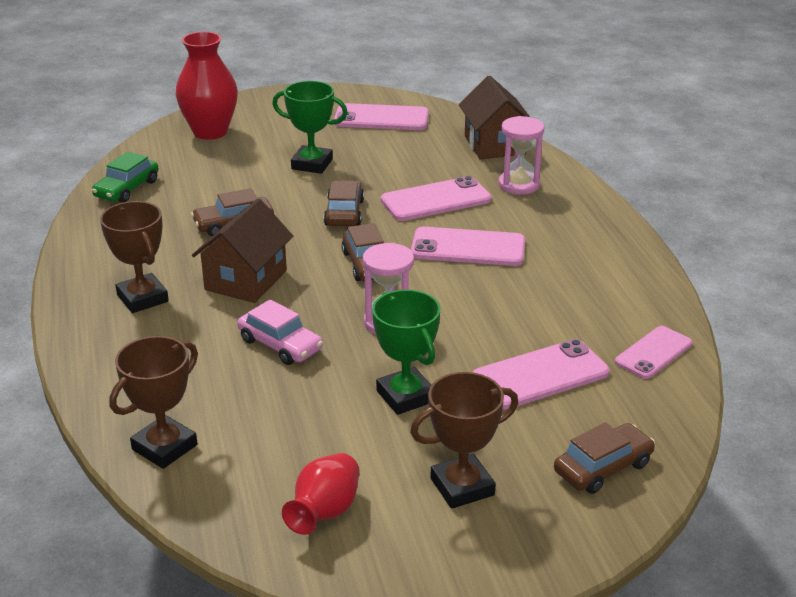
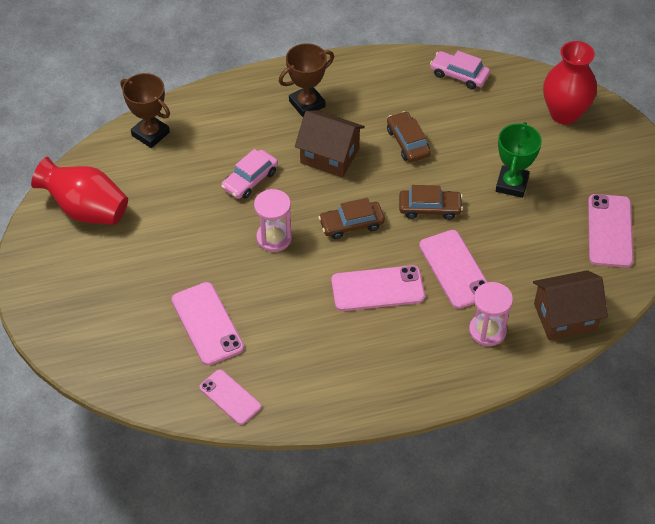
camera: 90 degrees right, 20 degrees up
(126, 189) = (459, 75): green car -> pink car
(324, 512) = (86, 210): red vase -> red vase, size x1.60
(405, 396) = (189, 247): green trophy -> none
(462, 487) = (99, 274): brown trophy -> none
(468, 248) = (377, 288): pink phone -> pink phone turned 75 degrees clockwise
(603, 468) = (108, 349): brown car -> none

